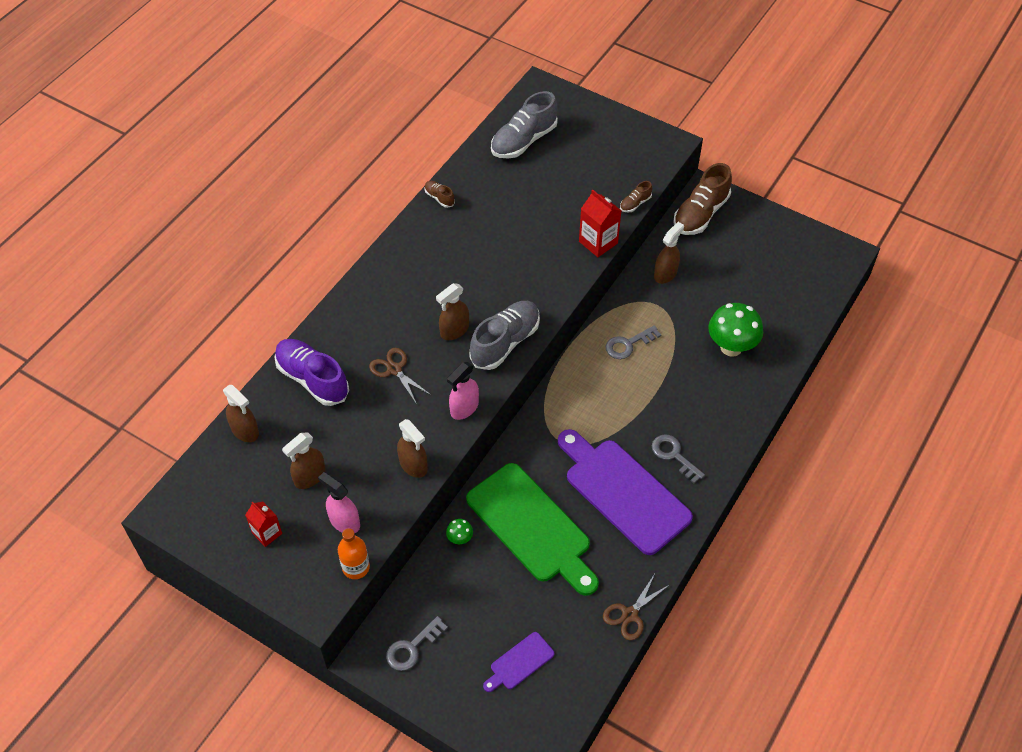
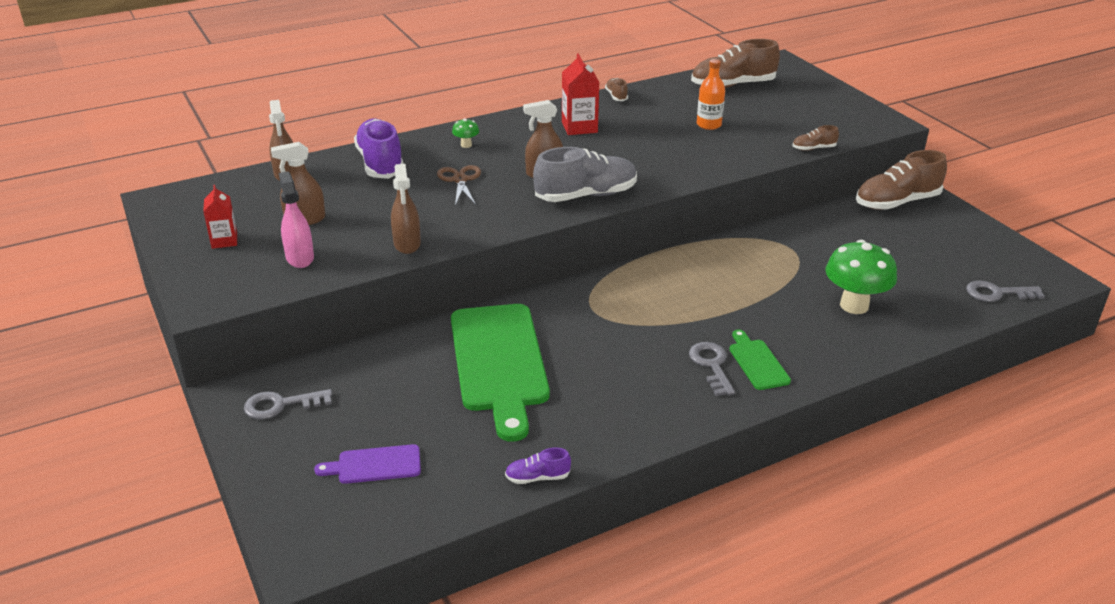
camera: 30 degrees right, 20 degrees down
(356, 567) = (272, 291): orange bottle -> orange bottle (708, 125)
(460, 539) = (416, 343): green mushroom -> green mushroom (466, 145)
(464, 408) = (498, 224): pink spray bottle -> none
(523, 141) = (732, 85): grey shoe -> brown shoe
(598, 242) = (749, 161): red carton -> red carton (579, 127)
(623, 492) = (625, 373): purple cutting board -> none
(628, 344) = (733, 266): grey key -> grey key (997, 293)
(629, 614) = (537, 477): brown scissors -> purple shoe
(665, 274) = (820, 231): brown spray bottle -> none
(701, 437) = (757, 362): none -> green cutting board

